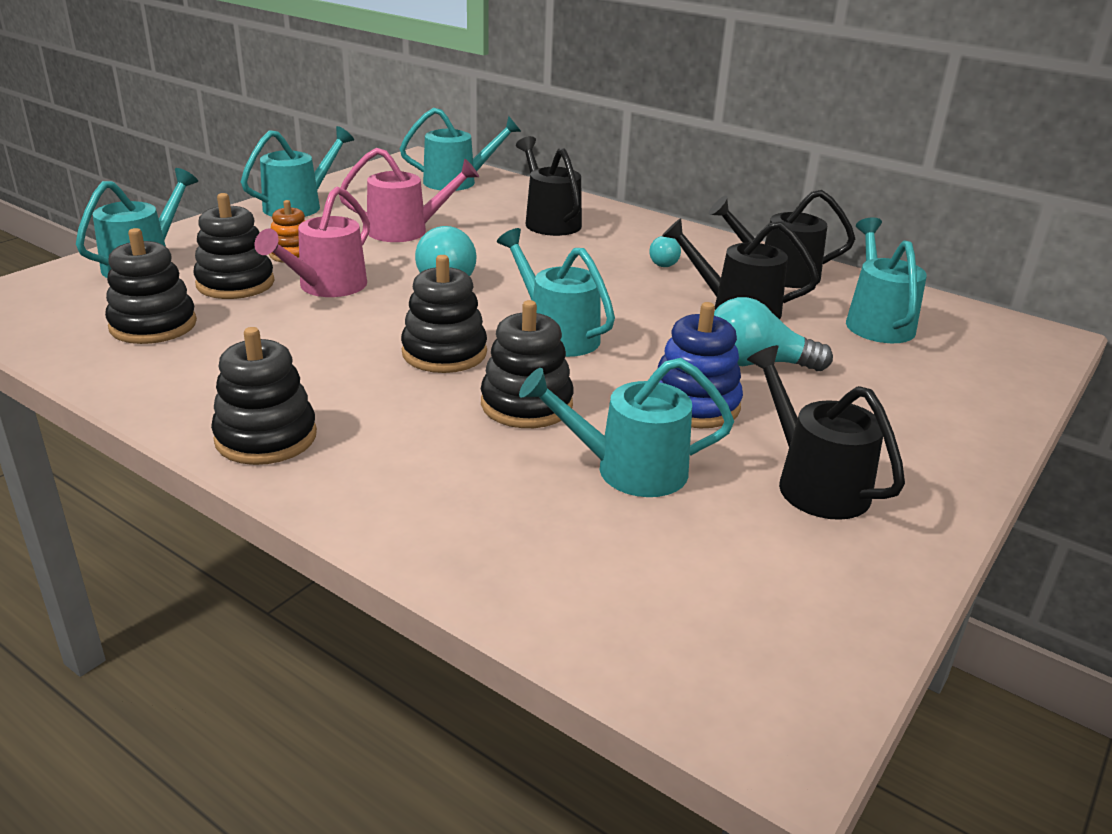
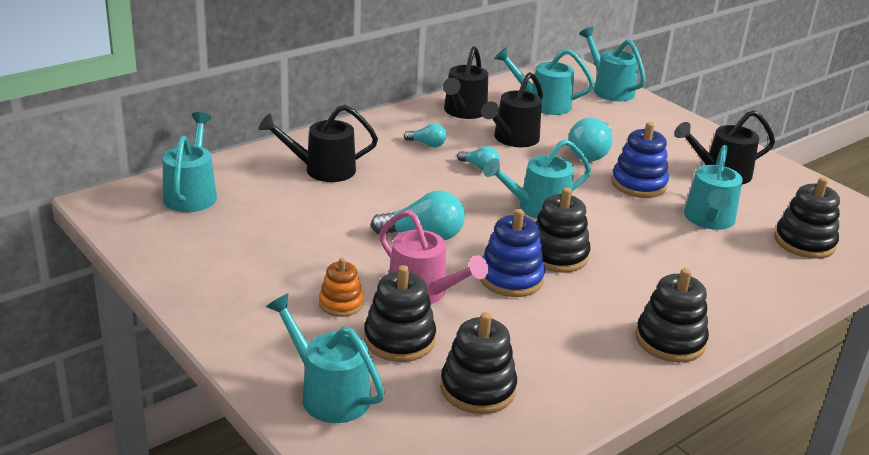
camera: 75 degrees left, 0 degrees up
(299, 206) = (208, 288): turquoise watering can -> turquoise watering can (609, 89)
(375, 328) = (511, 278): none -> blue stacking toy
(407, 231) = (310, 238): pink watering can -> none
(526, 404) = (633, 237): black stacking toy -> black stacking toy (804, 242)
(634, 294) = (479, 167): none -> turquoise light bulb

